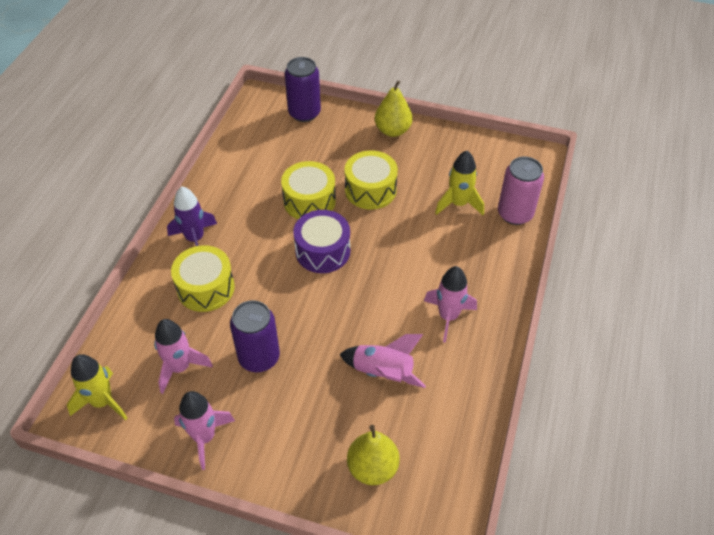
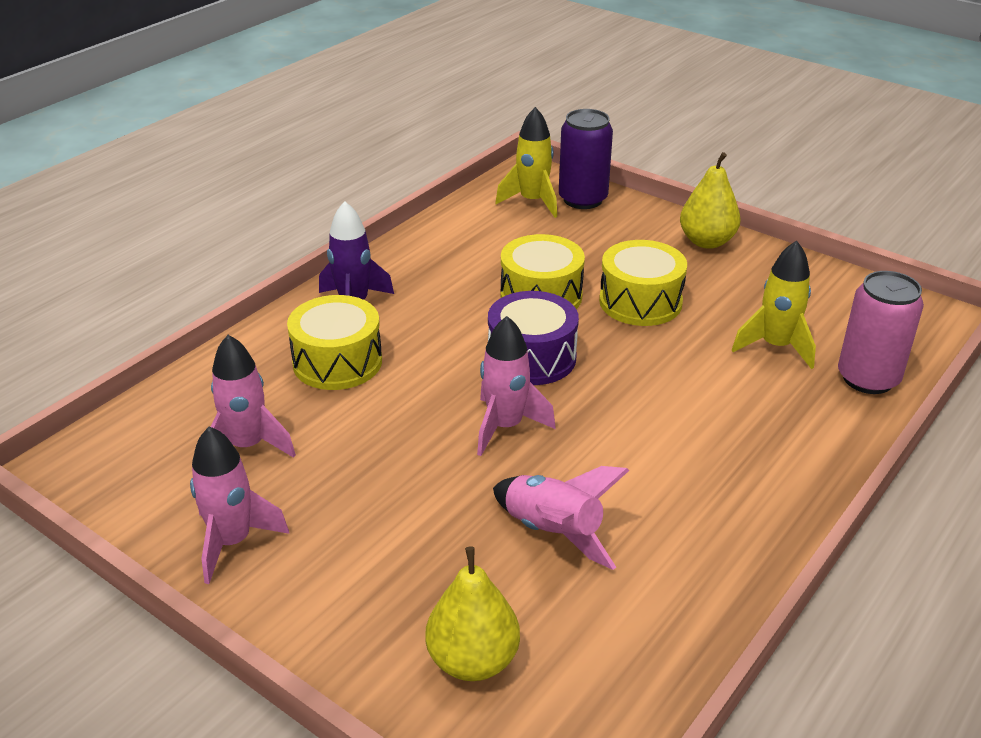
camera: 20 degrees right, 15 degrees down
(102, 402) = (117, 459): yellow rocket -> yellow rocket (532, 202)
(259, 357) = (368, 463): purple can -> none
(448, 316) = (697, 485): pink rocket -> pink rocket (505, 427)

